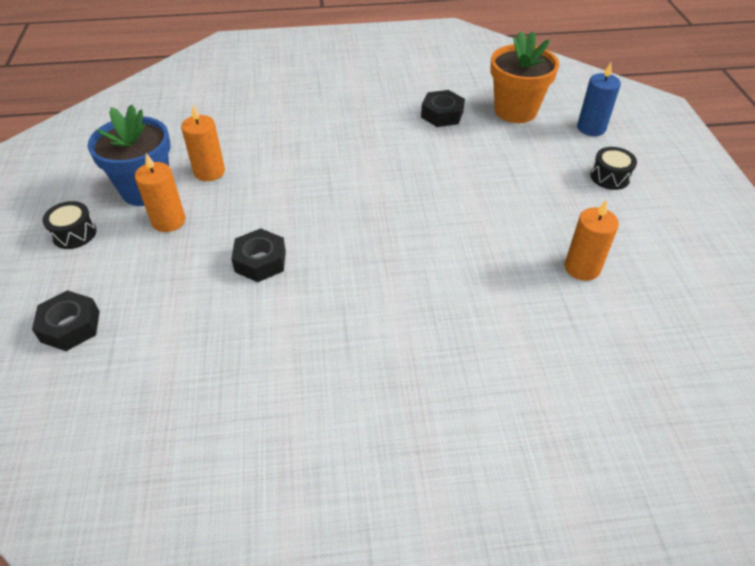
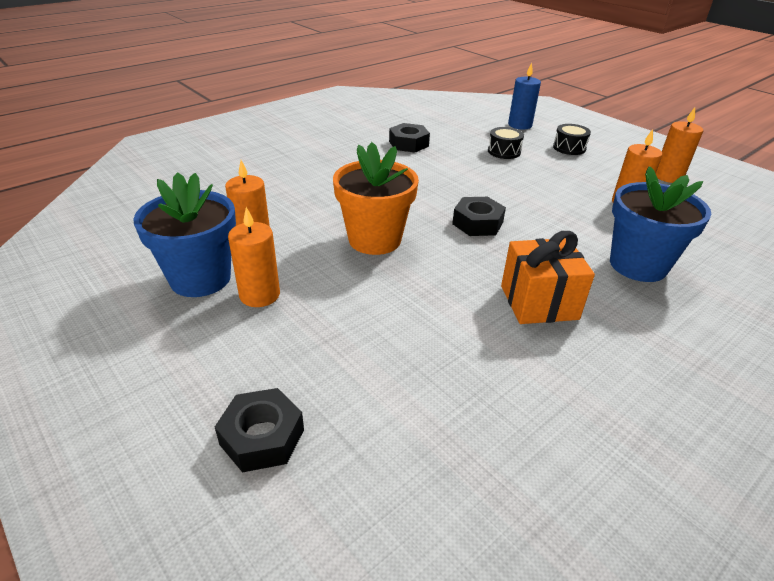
camera: 35 degrees left, 10 degrees down
(74, 234) = (157, 348): black drum -> black drum (504, 151)
(260, 261) = (394, 291): black nut -> black nut (477, 223)
(358, 326) = (539, 302): none -> orange gift
(496, 336) = (638, 265): none -> blue flower pot
(515, 111) = (458, 128): orange flower pot -> orange flower pot (374, 239)
(681, 256) = (668, 177): none -> orange candle

